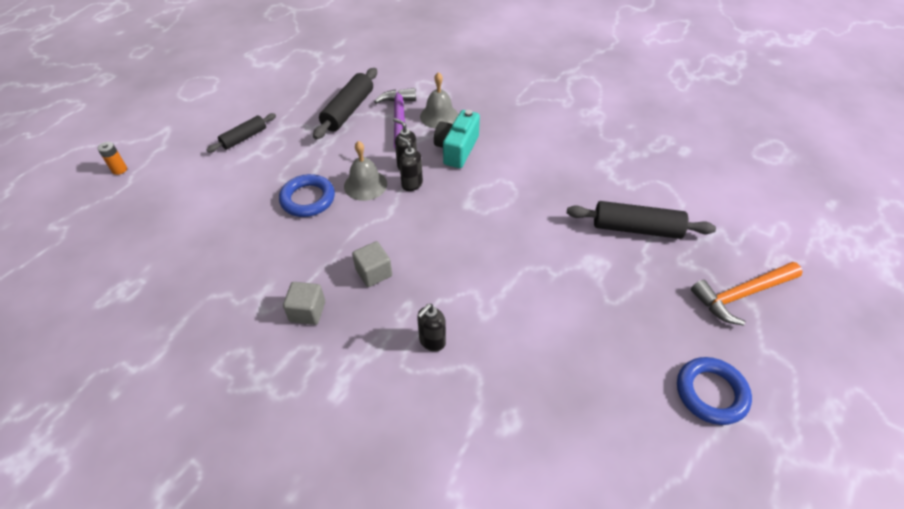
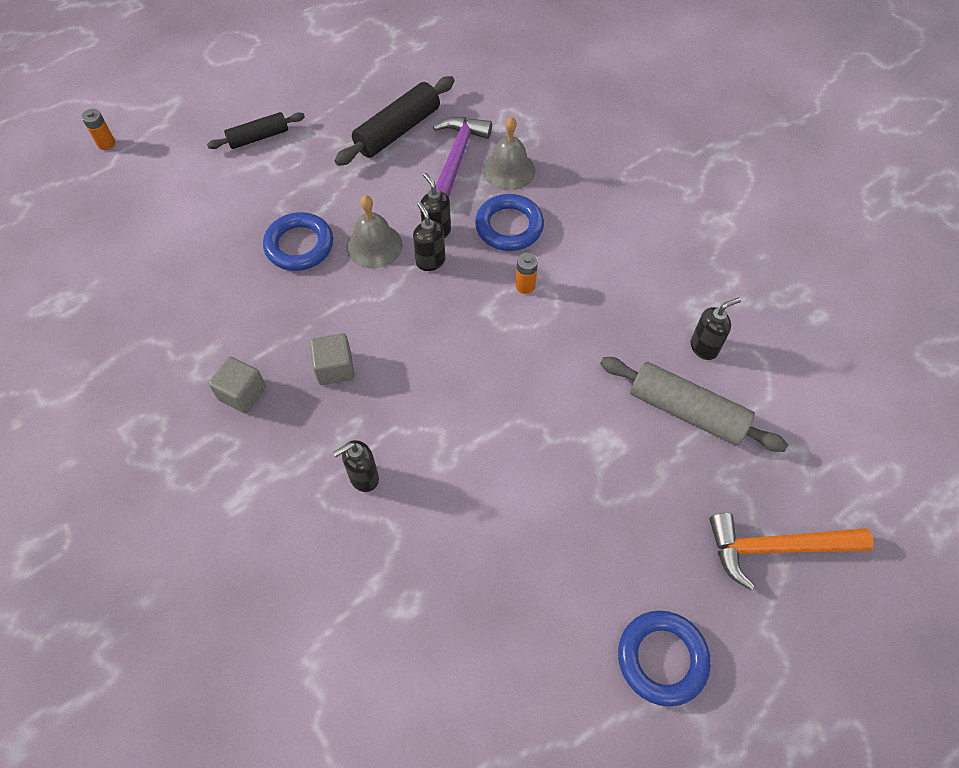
camera: 20 degrees right, 10 degrees up
(457, 149) = (509, 226): turquoise camera -> blue ring
(487, 182) = (525, 286): none -> orange battery
(625, 187) = (704, 347): none -> black soap dispenser
(636, 228) = (686, 411): black rolling pin -> grey rolling pin

